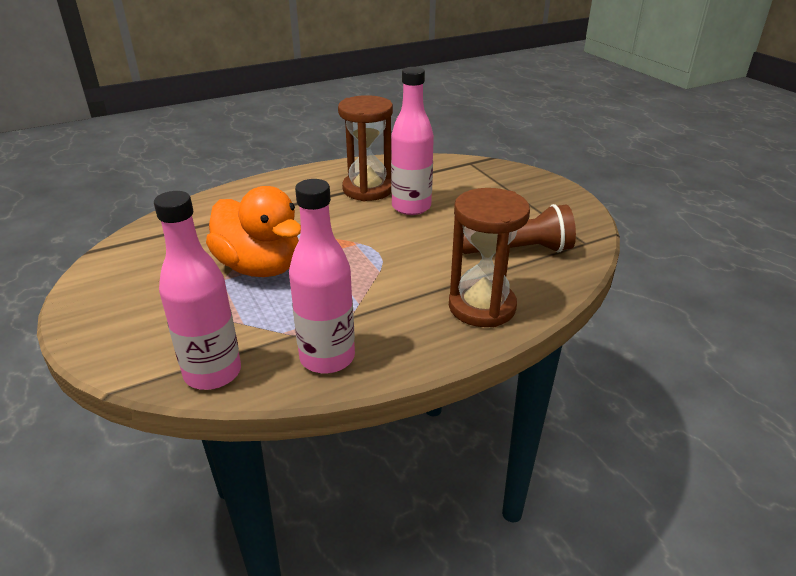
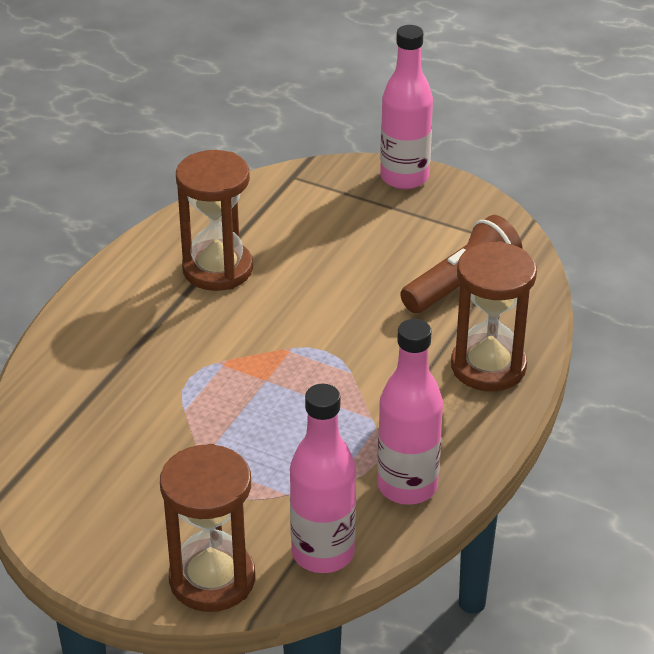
camera: 35 degrees left, 5 degrees up
(125, 352) = (212, 579): none -> brown hourglass
(260, 267) = (223, 426): orange duck -> none
(411, 207) = (296, 274): pink bottle -> pink bottle (404, 177)

